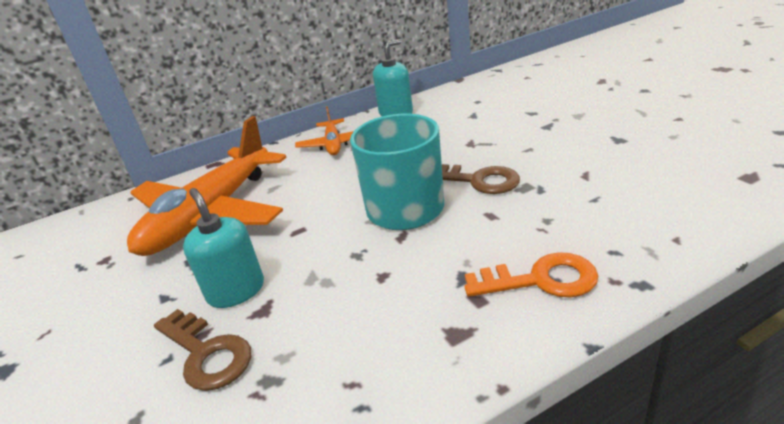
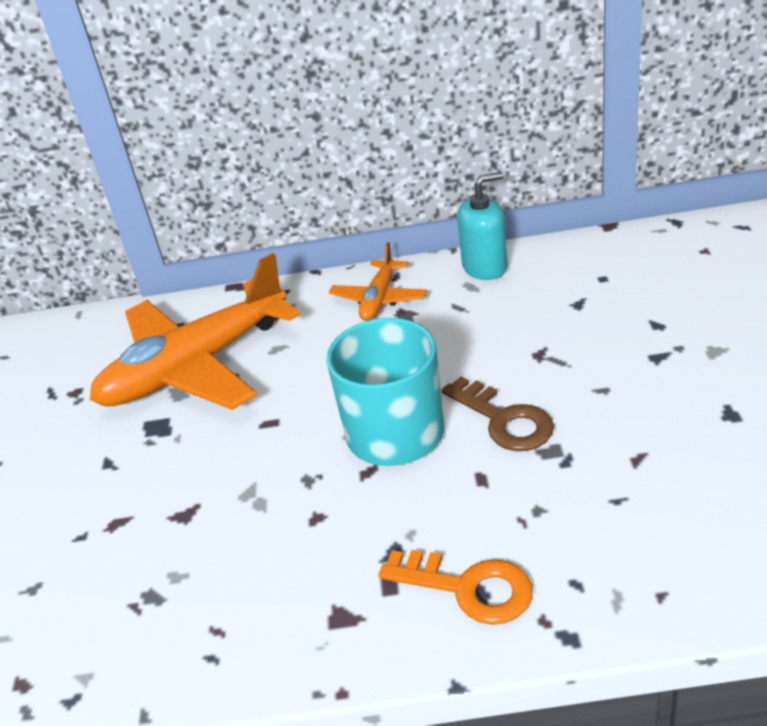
camera: 25 degrees right, 5 degrees up
(206, 354) = (114, 545): brown key -> none
(236, 291) = (172, 481): turquoise soap dispenser -> none

